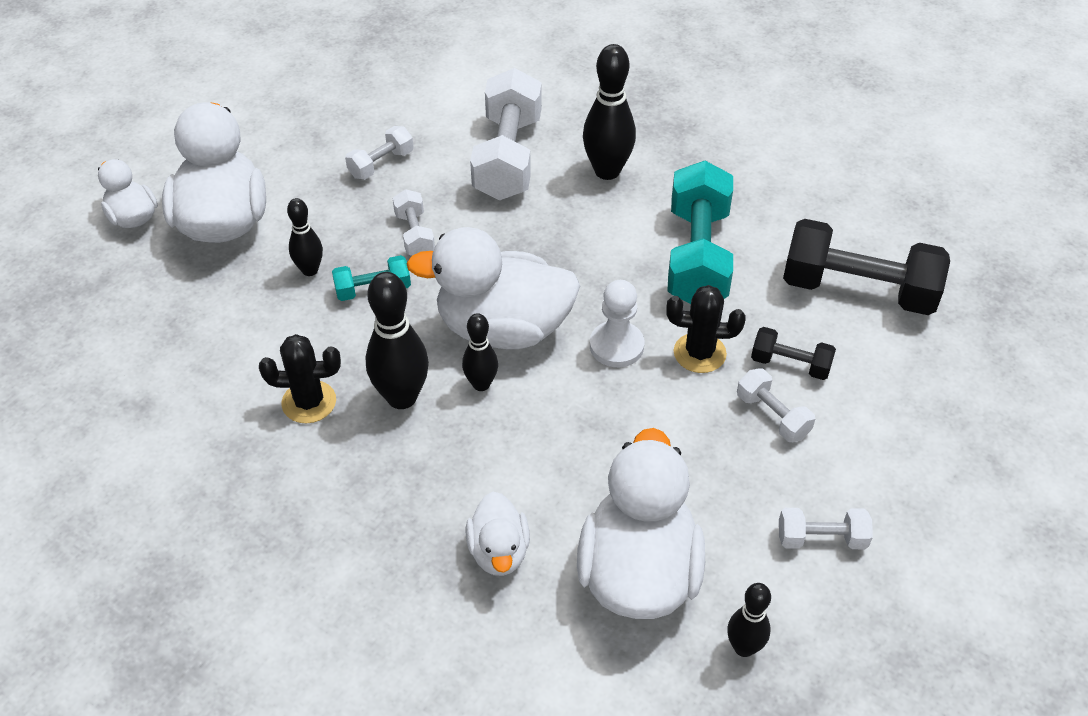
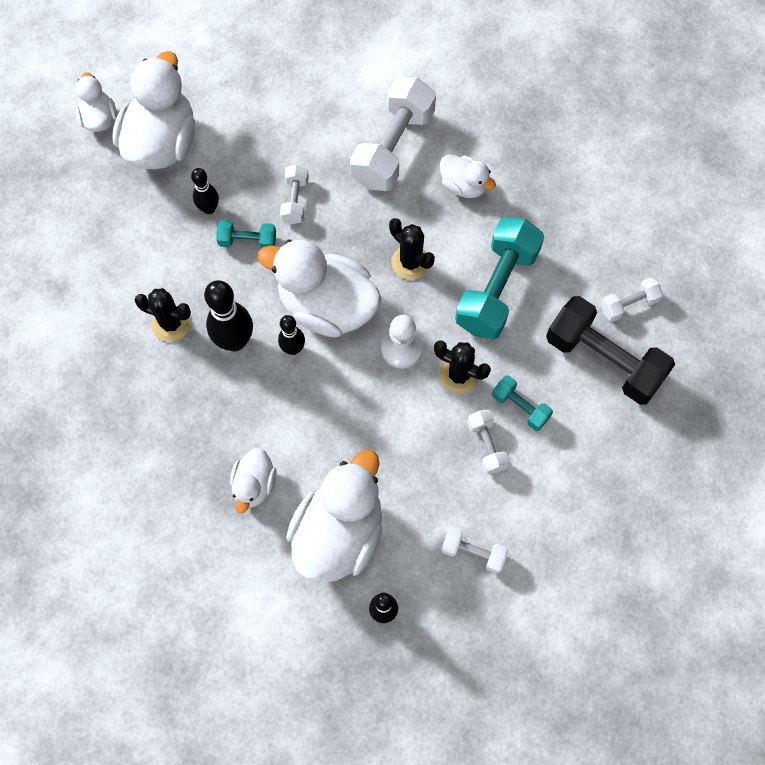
camera: 20 degrees right, 20 degrees up
(381, 164) = (294, 124): white dumbbell -> white dumbbell (628, 304)
(583, 258) = (410, 262): none -> black cactus
(607, 171) = (463, 185): black bowling pin -> white duck
(790, 364) = (520, 407): black dumbbell -> turquoise dumbbell

